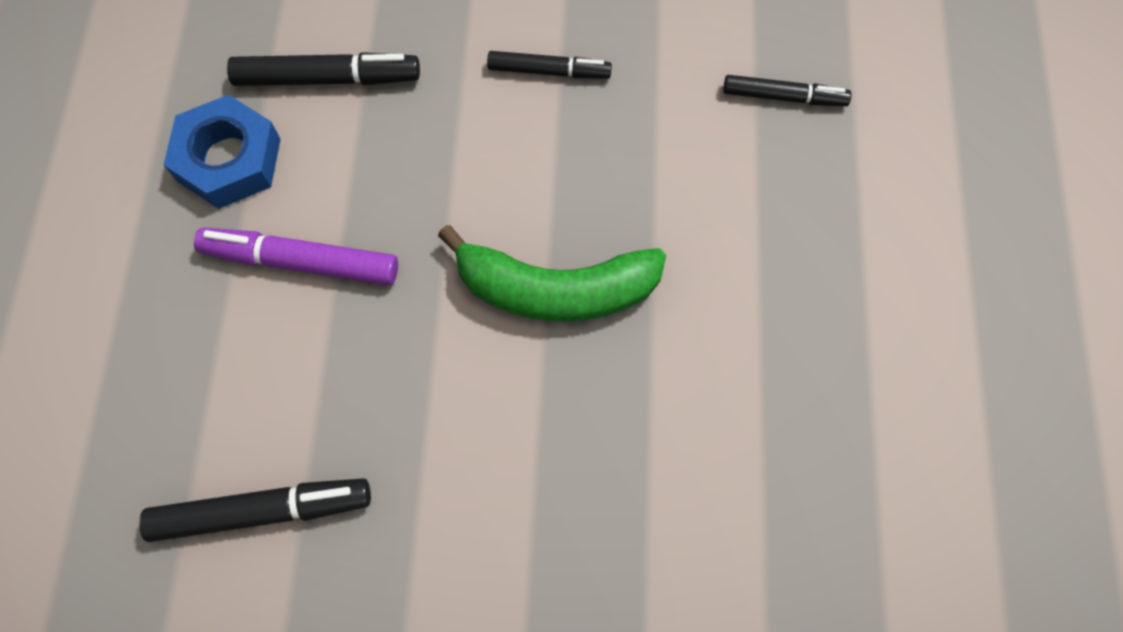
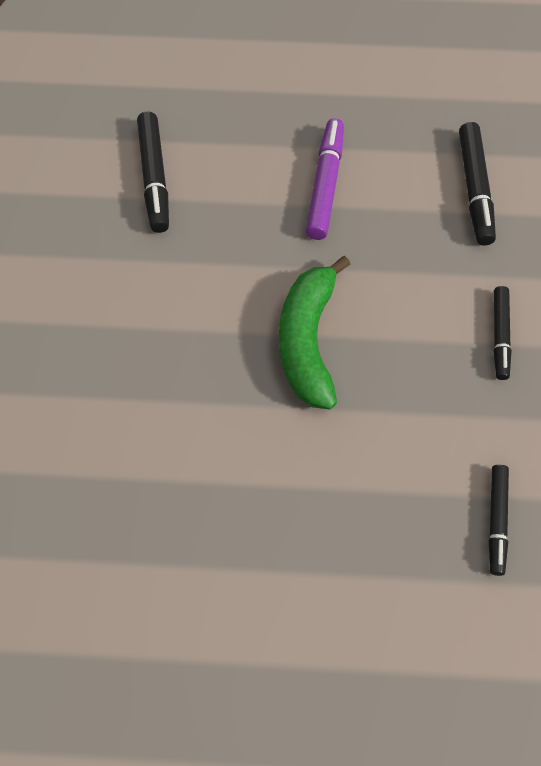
camera: 90 degrees right, 5 degrees down
(228, 159) = (401, 138): blue nut -> none

